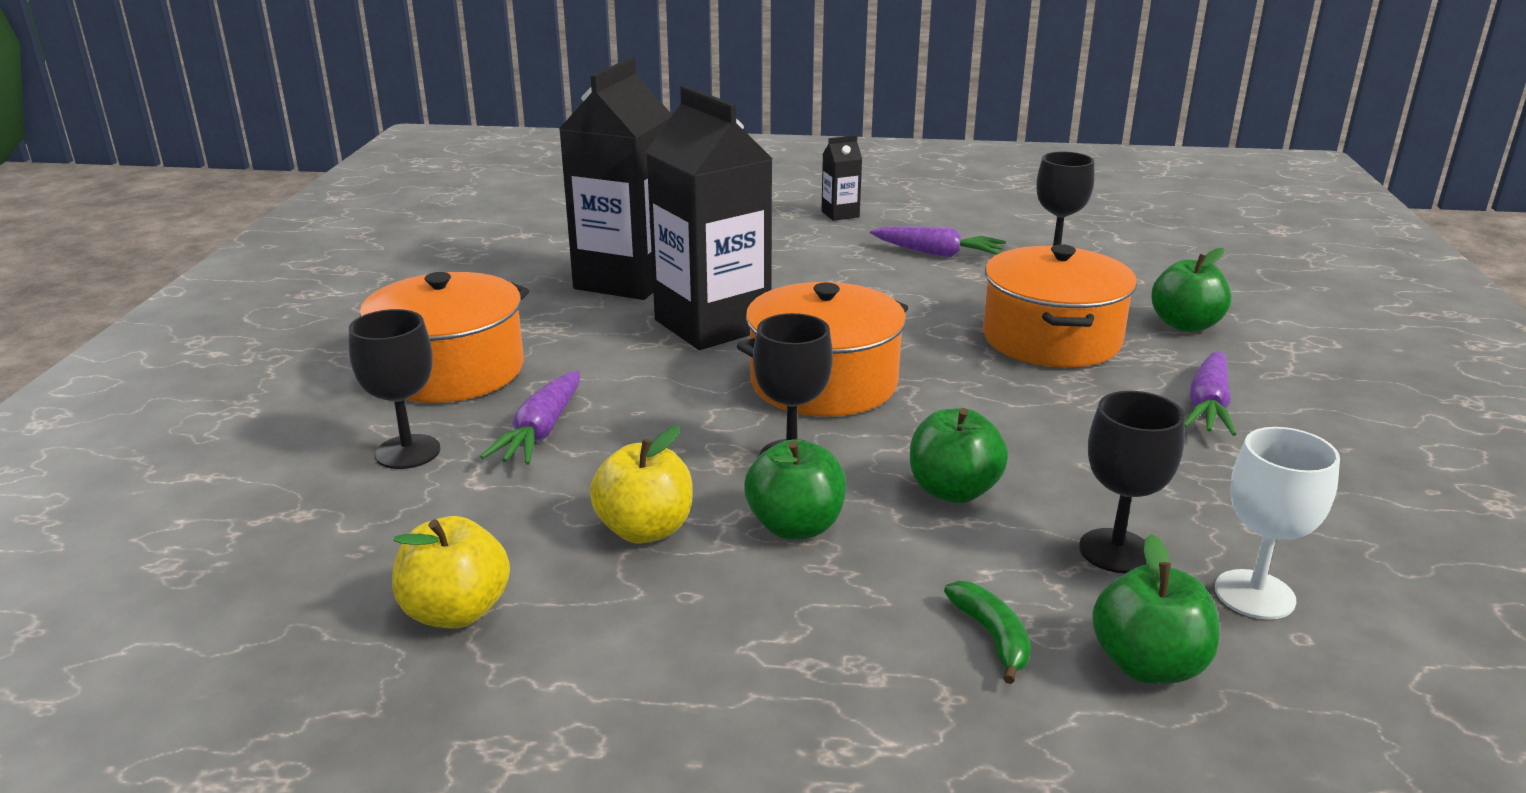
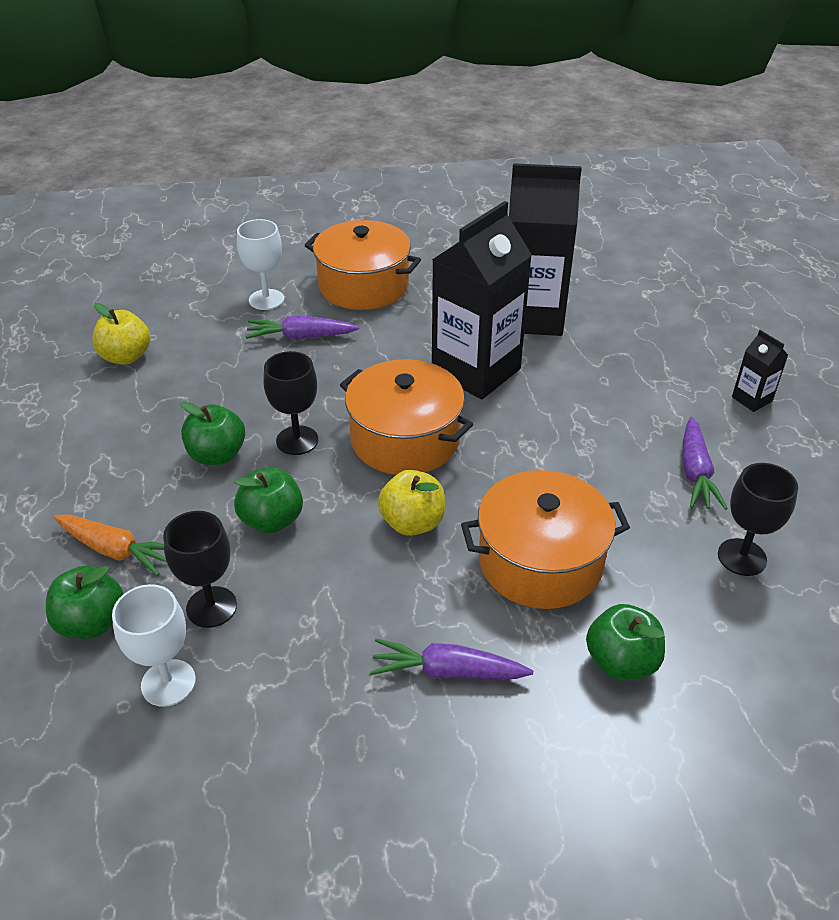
camera: 75 degrees right, 15 degrees up
(408, 452) = (266, 300): black goblet -> white goblet
(645, 530) = (204, 399): yellow apple -> yellow apple (412, 523)
(992, 637) = (115, 550): green banana -> orange carrot

